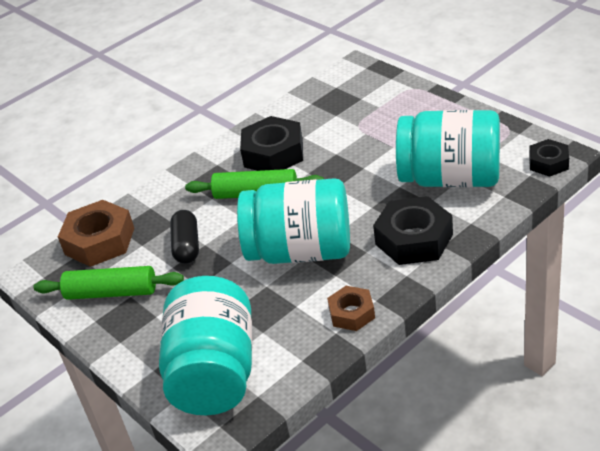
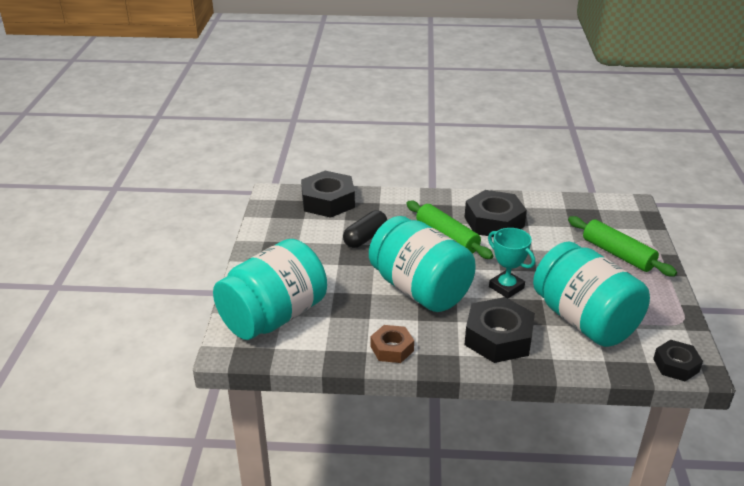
camera: 40 degrees right, 5 degrees down
(99, 241) = (328, 201): brown nut -> black nut
(111, 292) = (293, 233): green rolling pin -> green rolling pin (618, 254)
(361, 197) = (506, 287): none -> turquoise trophy

